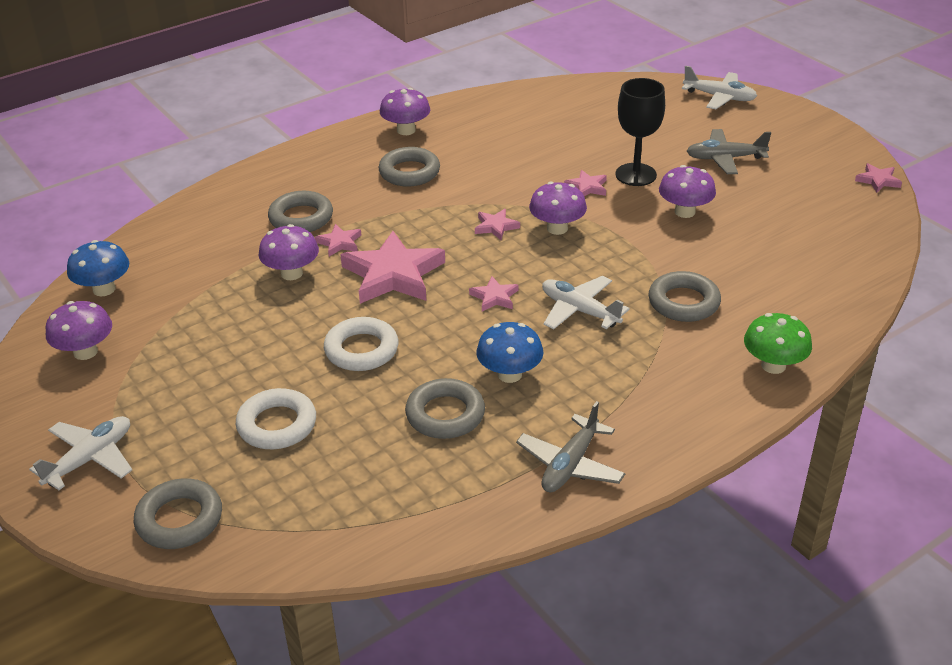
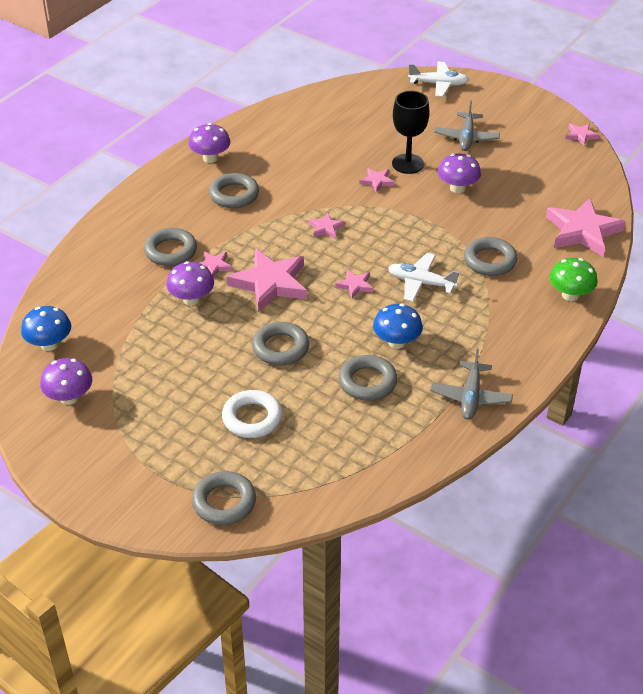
camera: 20 degrees left, 5 degrees up
(90, 459) = (129, 476): white plane -> none
(361, 350) = (280, 348): white ring -> grey ring
(557, 228) = (372, 220): purple mushroom -> none
(725, 158) = (466, 138): grey plane -> grey plane turned 60 degrees counterclockwise
(828, 291) = (582, 231): none -> pink star

